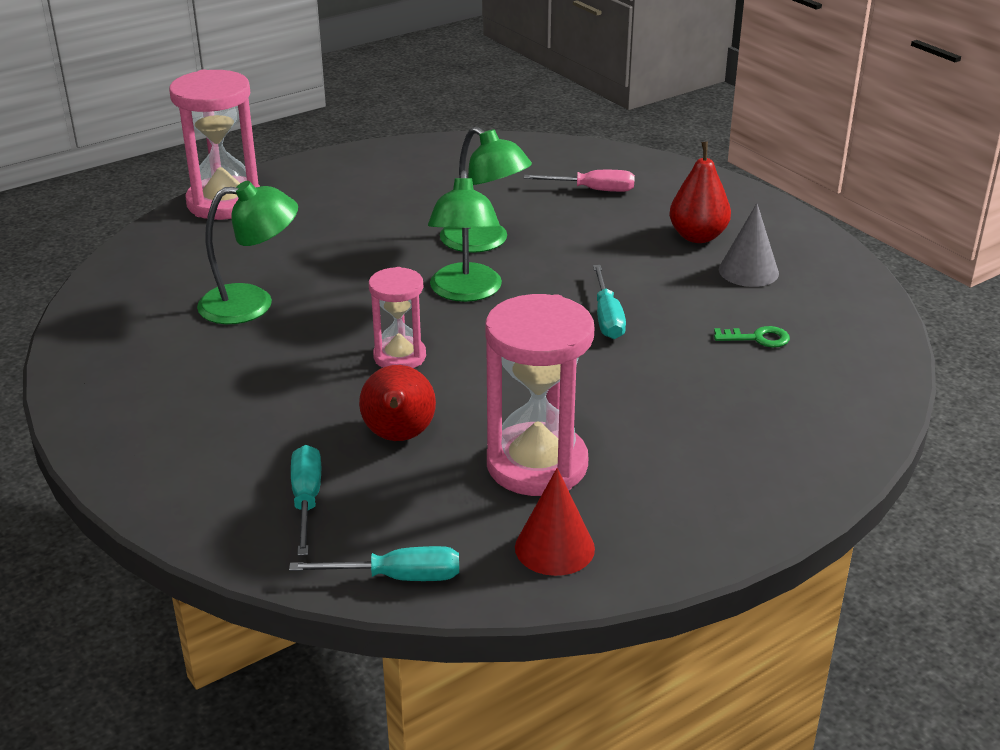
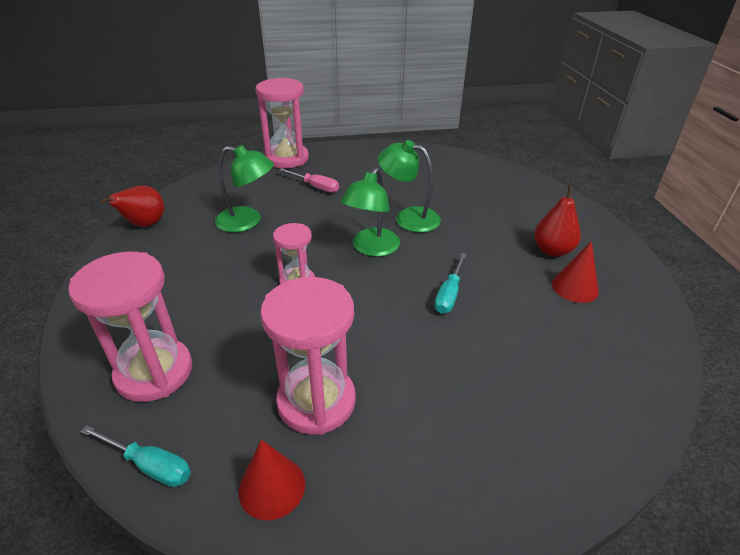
camera: 25 degrees right, 5 degrees up
(306, 500) = (154, 372): turquoise screwdriver -> pink hourglass
(398, 437) = (248, 343): red pear -> red pear (145, 225)
(484, 242) = (408, 217): green lamp -> green lamp turned 135 degrees clockwise
(592, 190) = (501, 200): pink screwdriver -> pink screwdriver (315, 187)
(748, 271) = (575, 287): grey cone -> red cone
(758, 338) = (550, 346): green key -> none

